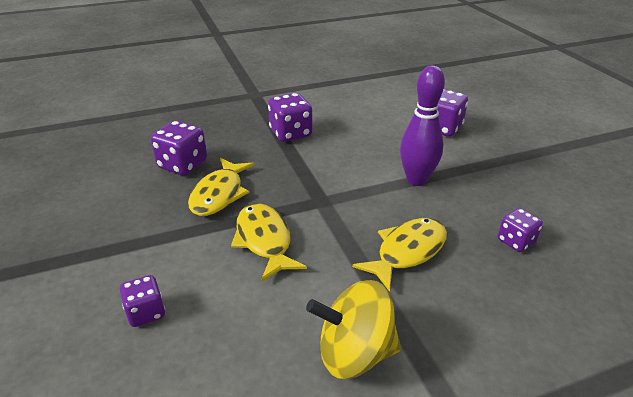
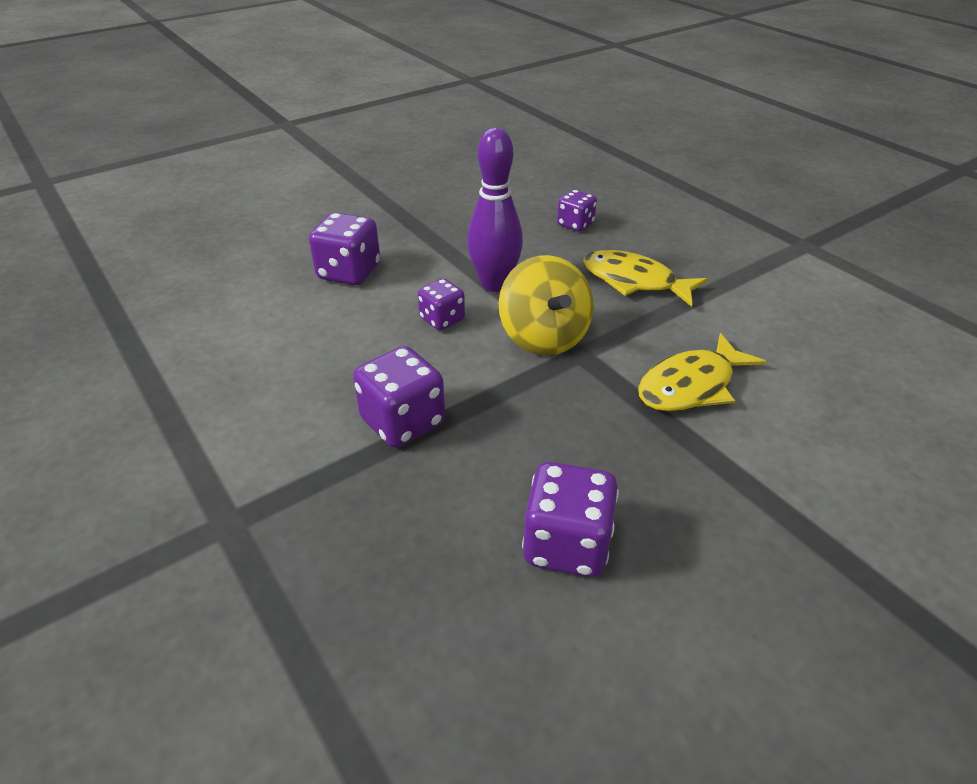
camera: 105 degrees left, 5 degrees up
(146, 313) = (880, 451): purple dice -> purple dice (442, 319)
(219, 194) = (624, 460): yellow fish -> none
(354, 353) = (787, 298): yellow spinning top -> yellow spinning top (544, 337)

